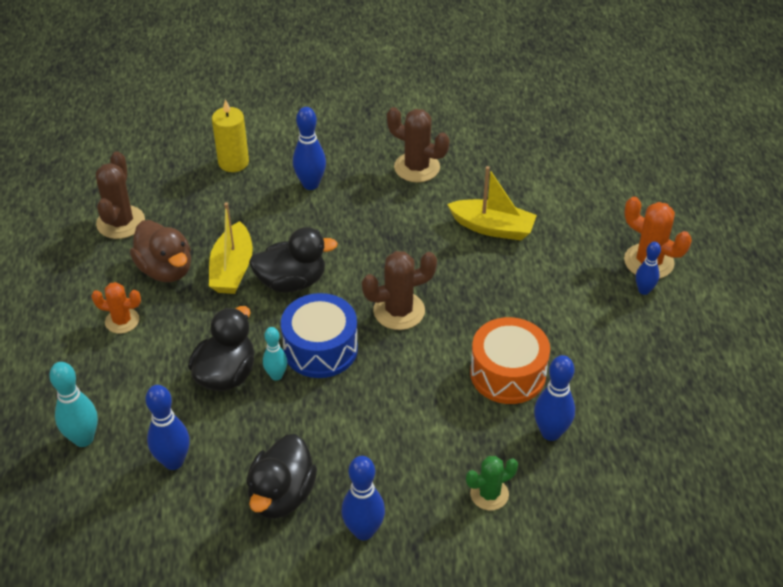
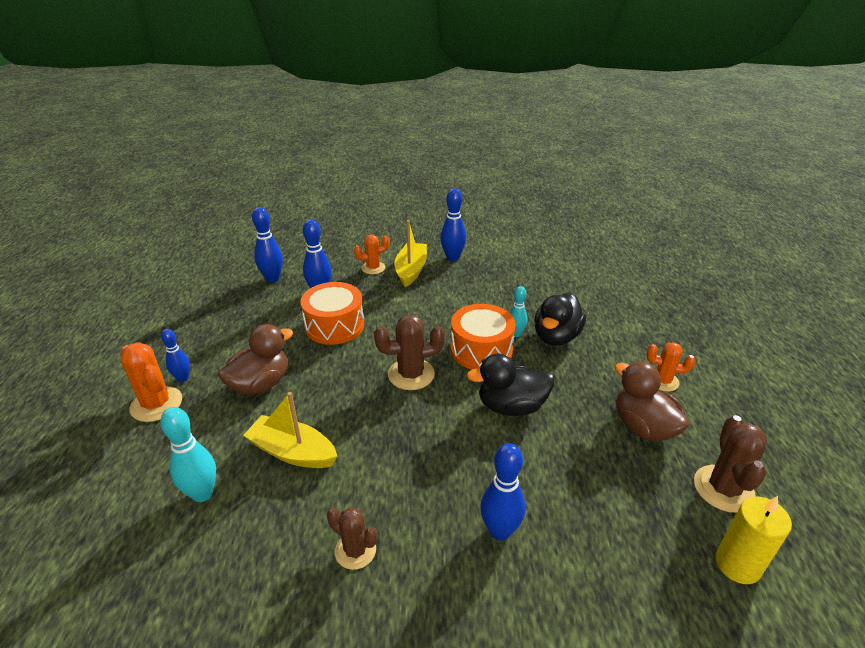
camera: 175 degrees left, 10 degrees down
(83, 439) = (648, 305): turquoise bowling pin -> turquoise bowling pin (202, 494)
(173, 461) = (579, 291): blue bowling pin -> blue bowling pin (272, 279)
(232, 269) = (574, 423): yellow boat -> yellow boat (411, 270)
(233, 162) = (614, 581): yellow candle -> yellow candle (737, 564)
(281, 495) = (503, 273): black duck -> none
(320, 348) = (481, 350): blue drum -> orange drum
(417, 167) = (355, 550): brown cactus -> brown cactus, size x0.66
(489, 494) = (373, 268): green cactus -> orange cactus
(557, 289) = (260, 384): none -> brown duck

